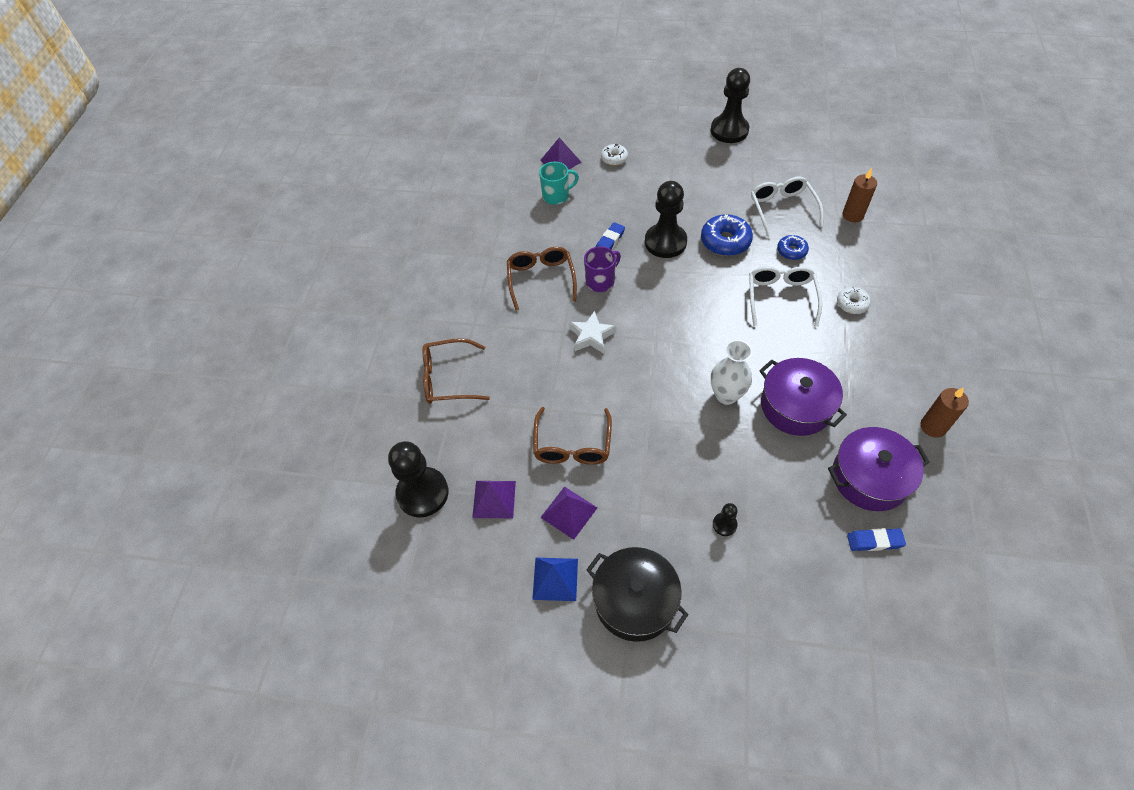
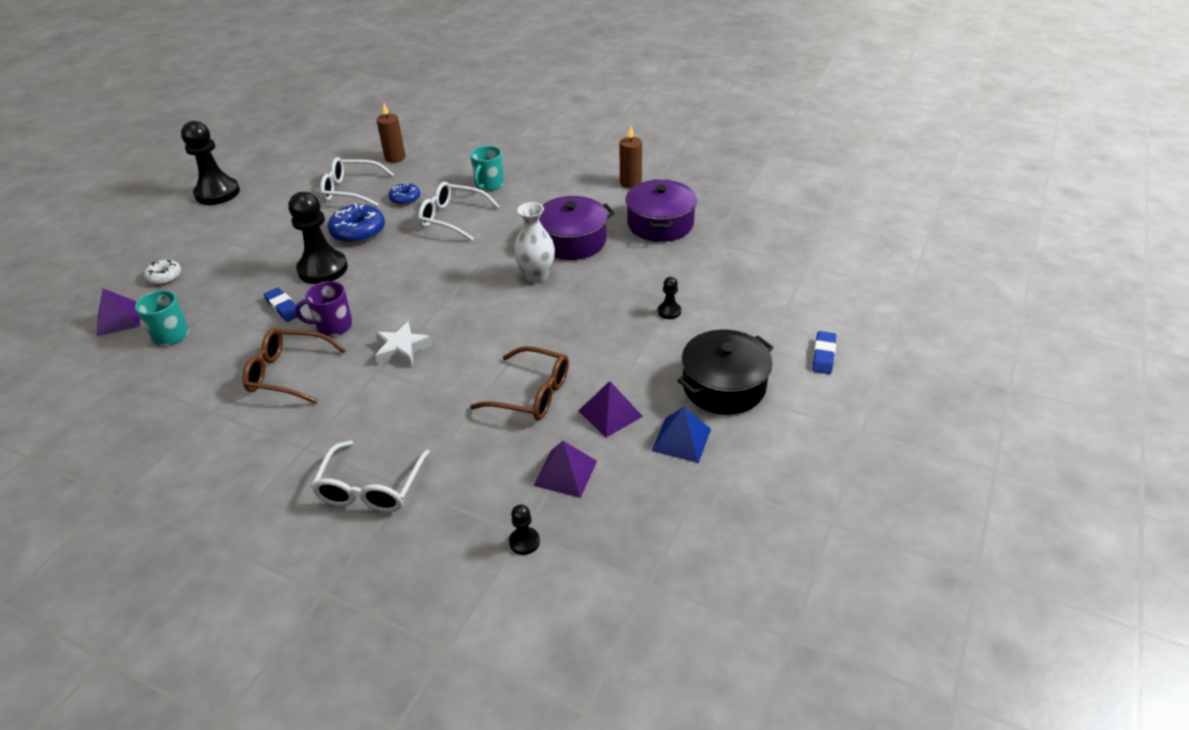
camera: 75 degrees left, 15 degrees down
(422, 493) = (524, 542): black pawn -> black pawn, size x0.45
(448, 378) = (370, 488): brown glasses -> white glasses
(601, 281) = (333, 326): purple mug -> purple mug turned 75 degrees counterclockwise
(852, 304) = (489, 185): white donut -> turquoise mug
(874, 541) = (716, 237): blue eraser -> blue eraser (823, 355)

